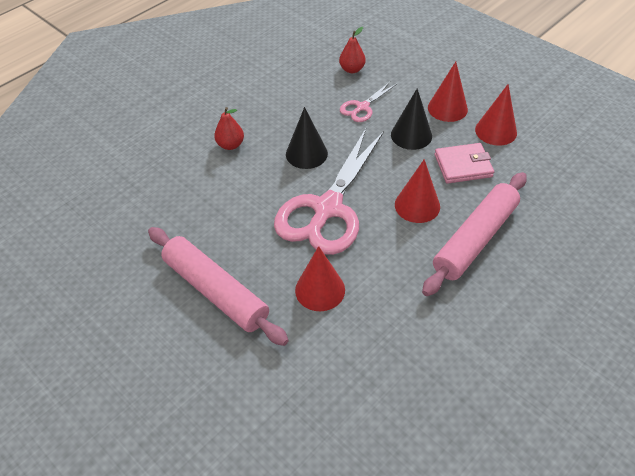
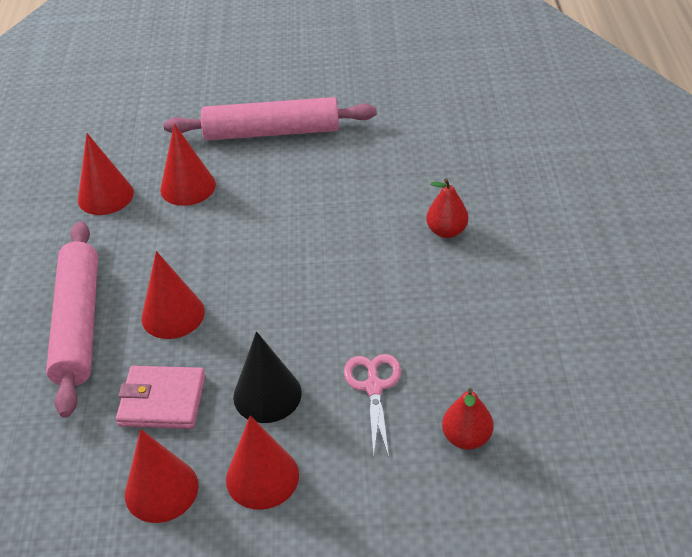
camera: 135 degrees right, 5 degrees down
(306, 153) = (357, 281): black cone -> none
(327, 209) = (262, 247): pink scissors -> none
(380, 330) = (105, 196): none -> red cone
(463, 166) = (162, 400): pink wallet -> pink wallet turned 60 degrees clockwise

